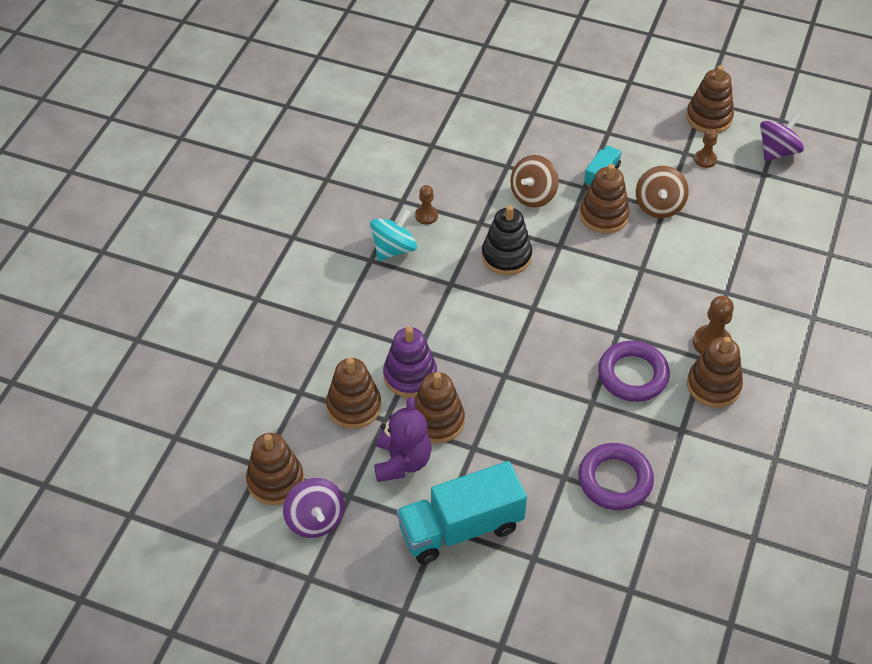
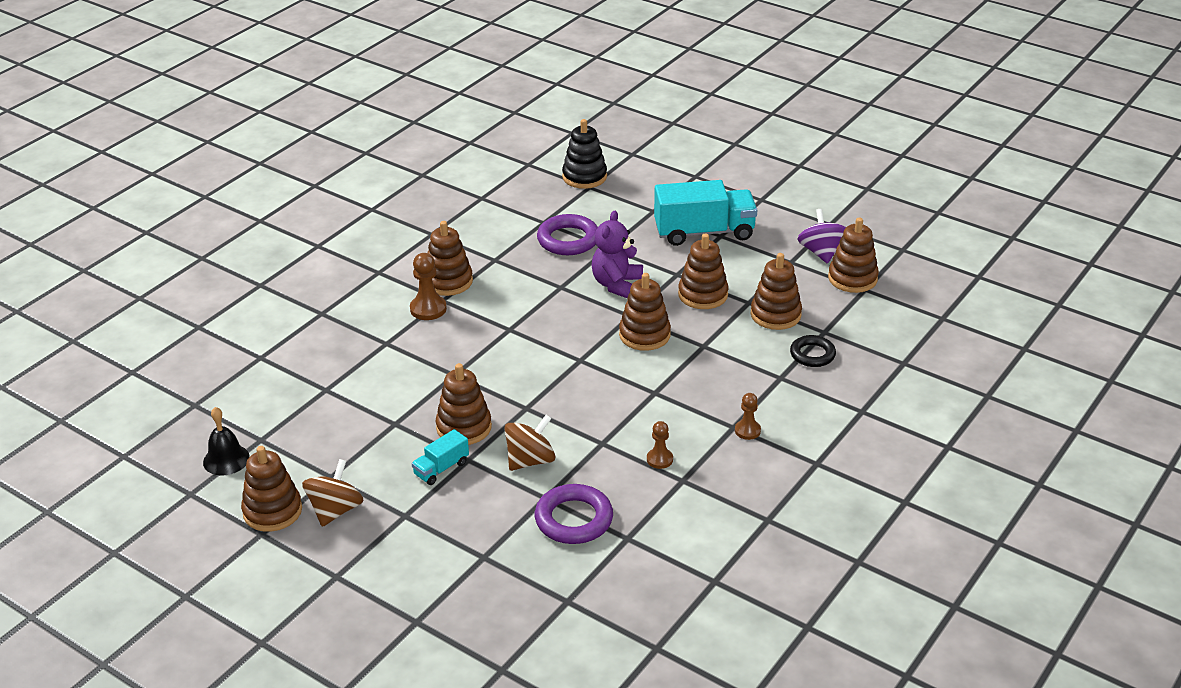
camera: 165 degrees left, 15 degrees down
(309, 358) = (812, 354): none -> black ring
(394, 249) = (705, 433): turquoise spinning top -> none
(402, 461) = (741, 274): purple teddy bear -> purple teddy bear (617, 285)
(410, 376) = (718, 328): purple stacking toy -> none
(481, 351) = (644, 335): none -> brown stacking toy
(506, 256) = (587, 407): black stacking toy -> black stacking toy (584, 177)
(633, 375) = (514, 298): purple ring -> purple ring (574, 519)
(659, 205) = (398, 427): brown spinning top -> brown spinning top (335, 510)
(705, 159) = (313, 465): brown pawn -> brown pawn (747, 431)
(777, 151) = (226, 459): purple spinning top -> black bell

